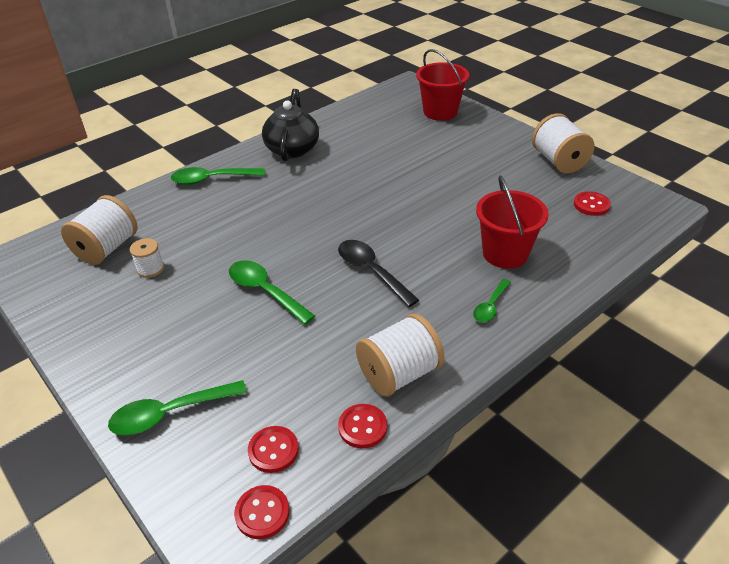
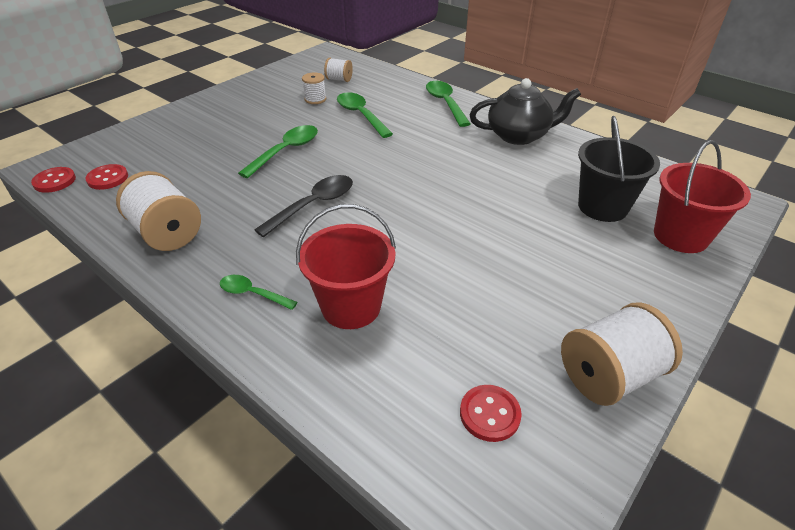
camera: 80 degrees right, 0 degrees up
(107, 248) = (339, 79): white spool -> white spool, size x0.54
(170, 413) = (159, 133): green spoon -> green spoon (361, 115)
(362, 427) = (112, 217): red button -> none
(403, 132) = (602, 207): none -> black bucket

